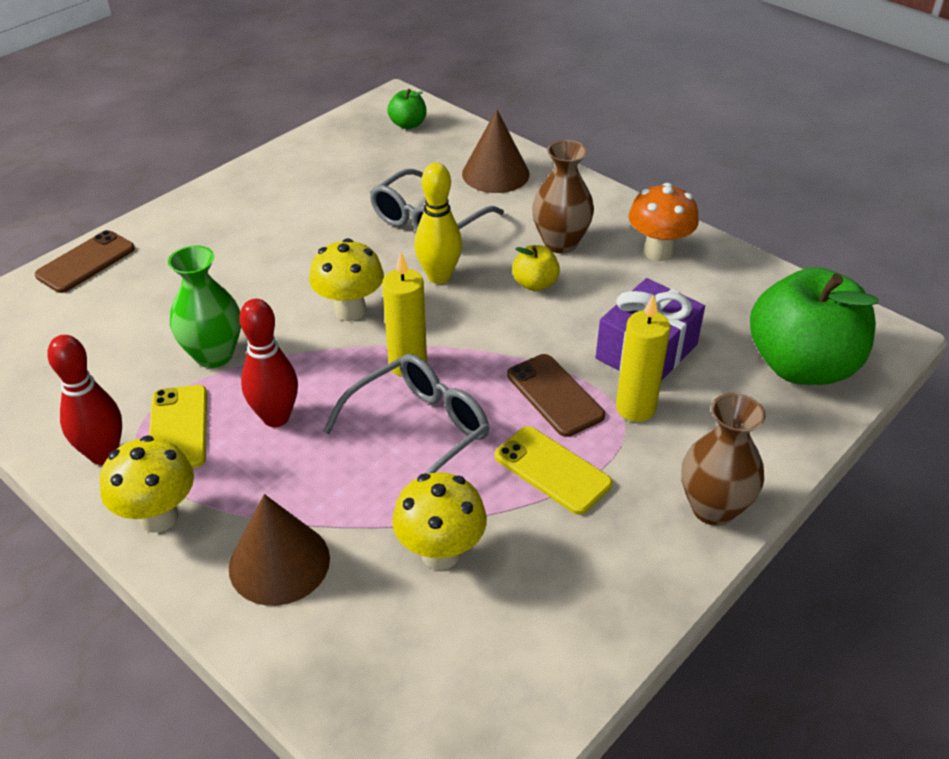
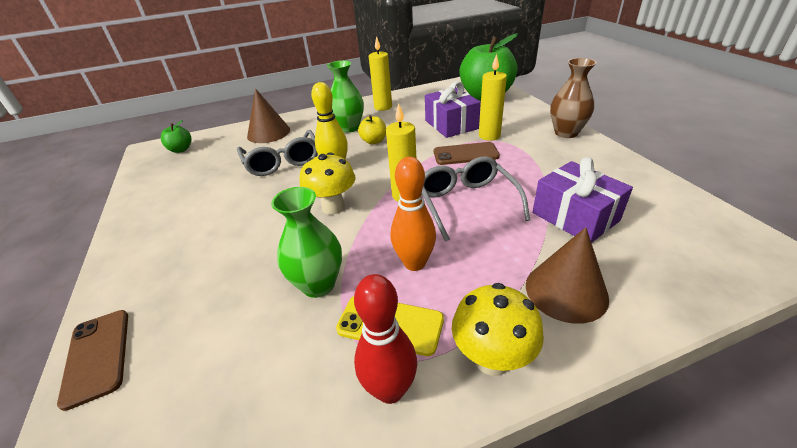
camera: 60 degrees left, 5 degrees down
(276, 417) = (414, 263): red bowling pin -> orange bowling pin
(440, 553) = (575, 216): yellow mushroom -> purple gift
(552, 470) = (522, 167): yellow phone -> none
(560, 243) = (349, 128): brown vase -> green vase
(658, 252) = (383, 107): orange mushroom -> yellow candle

